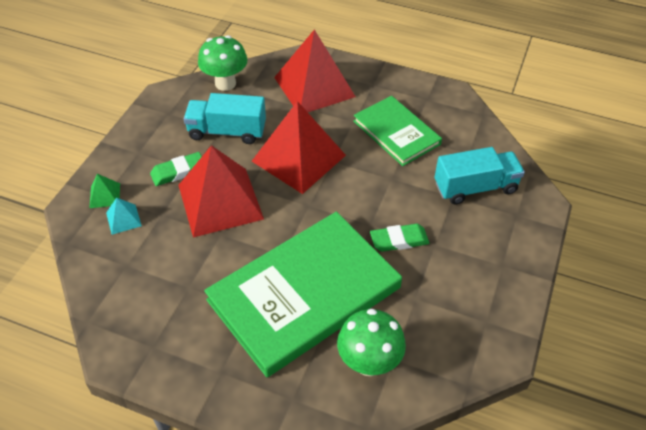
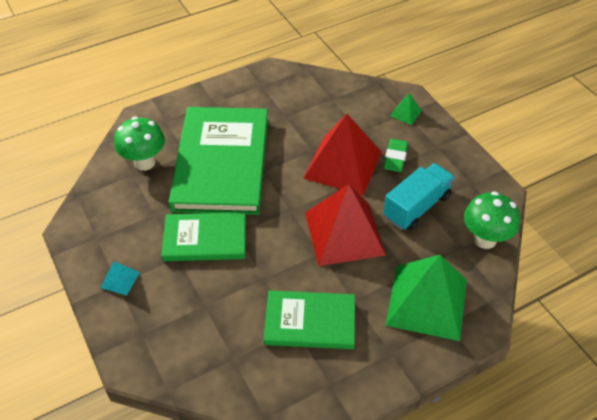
camera: 130 degrees right, 0 degrees up
(123, 219) = (374, 113): turquoise pyramid -> turquoise pyramid (120, 280)
(314, 87) = (427, 302): red pyramid -> green pyramid
(399, 240) = (205, 239): green eraser -> green book
(475, 187) = (195, 329): turquoise truck -> none

